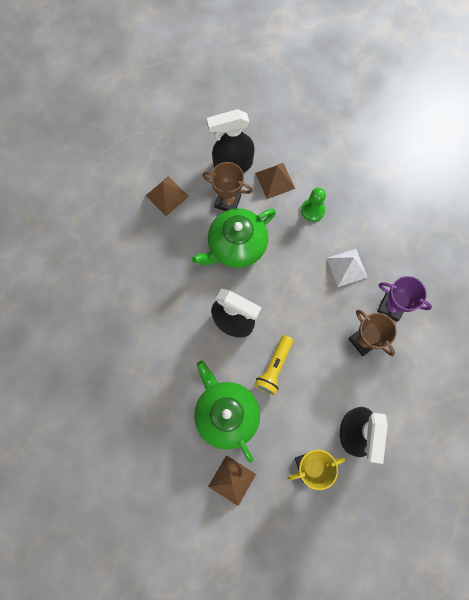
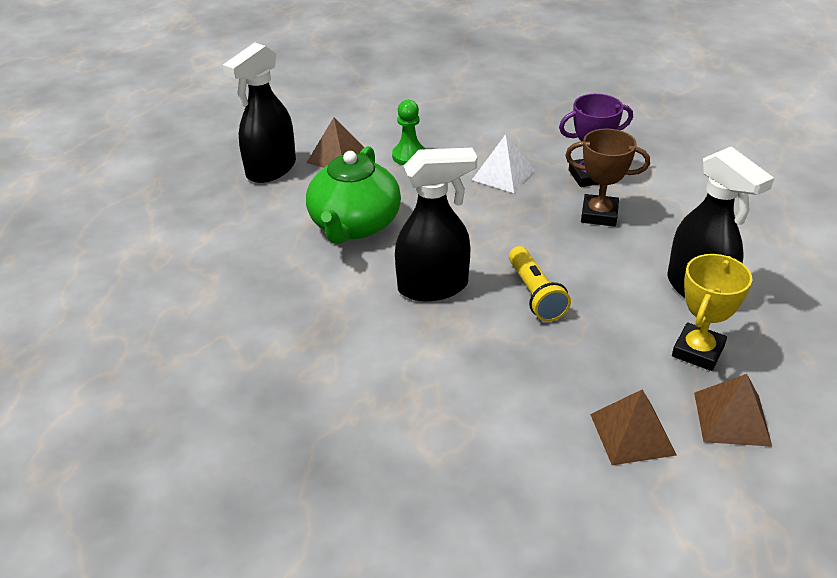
camera: 40 degrees left, 35 degrees down
(167, 195) = (212, 232): brown pyramid -> brown pyramid (731, 418)
(226, 414) = (536, 374): green teapot -> none
(227, 201) = (299, 198): brown trophy -> none

